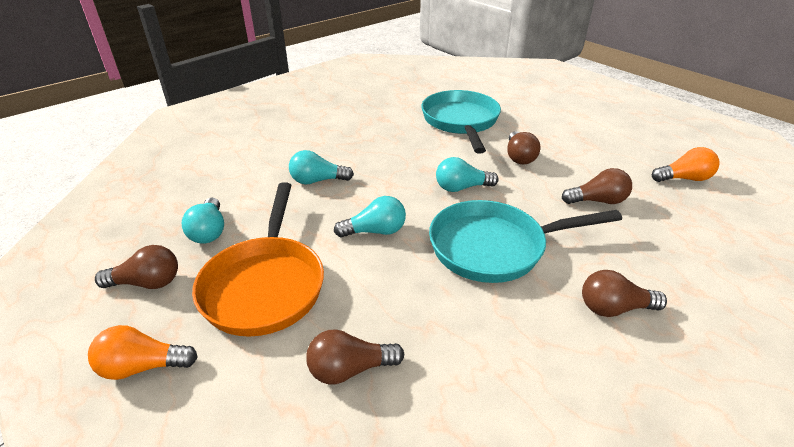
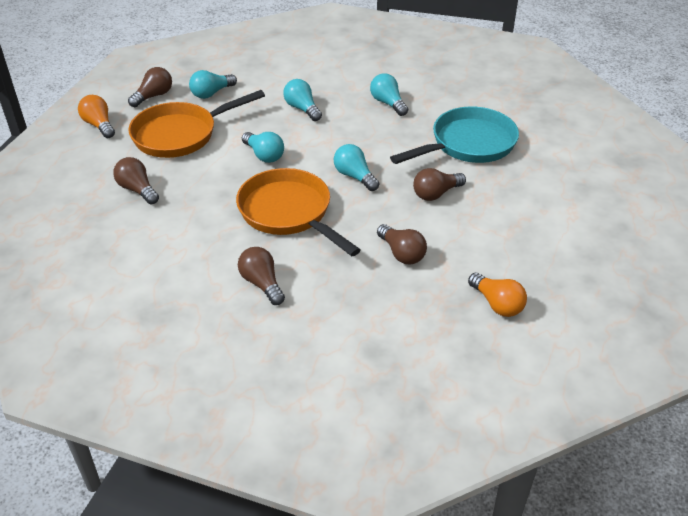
camera: 60 degrees right, 5 degrees up
(147, 283) = (153, 96): brown light bulb -> brown light bulb turned 105 degrees counterclockwise
(363, 135) = (388, 103): none -> turquoise light bulb
(494, 247) = (289, 213): turquoise pan -> orange pan

